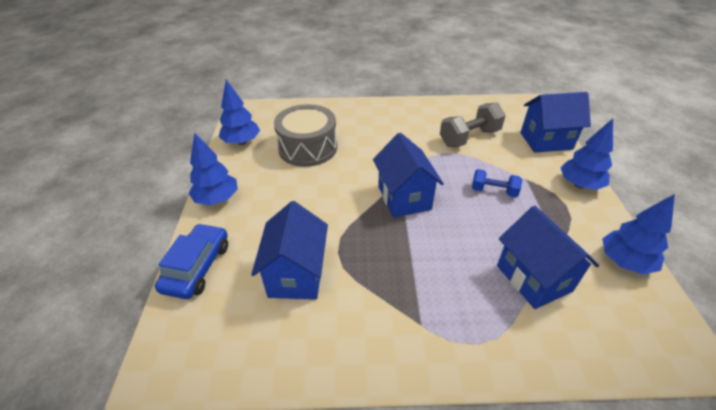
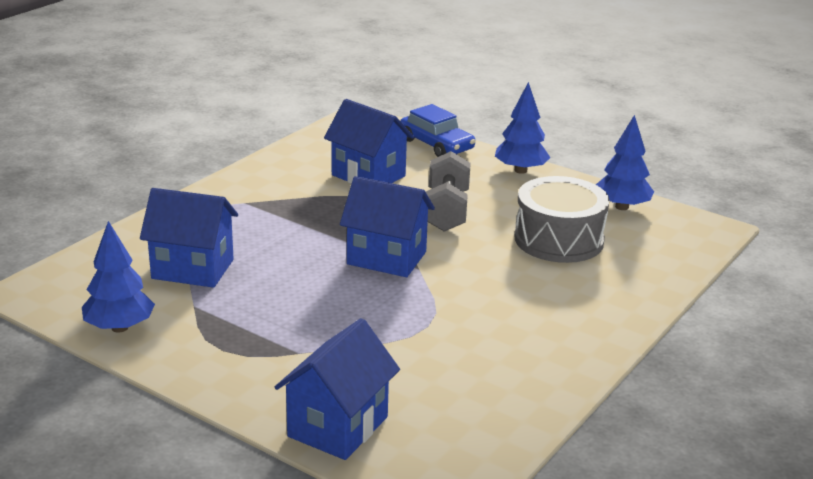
camera: 125 degrees right, 15 degrees down
(469, 137) = (434, 363): grey dumbbell -> grey dumbbell (446, 211)
(493, 191) = (315, 316): blue dumbbell -> none
(579, 184) = (231, 385): blue tree -> none

